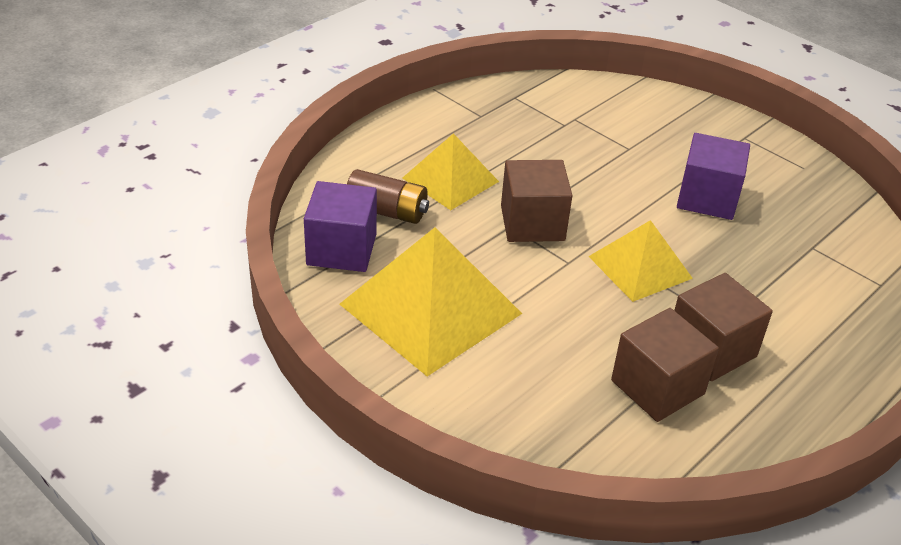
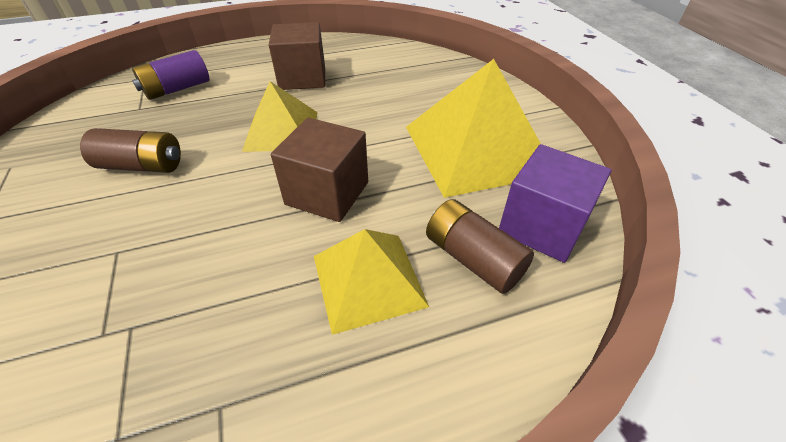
camera: 150 degrees left, 5 degrees up
(657, 387) = (358, 71): brown cube -> none
(707, 198) = (142, 166): purple cube -> brown battery
(819, 282) = (177, 89): none -> purple battery

